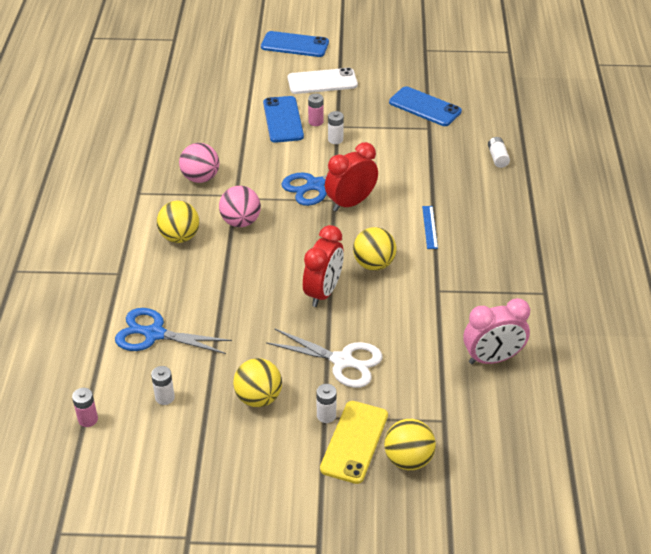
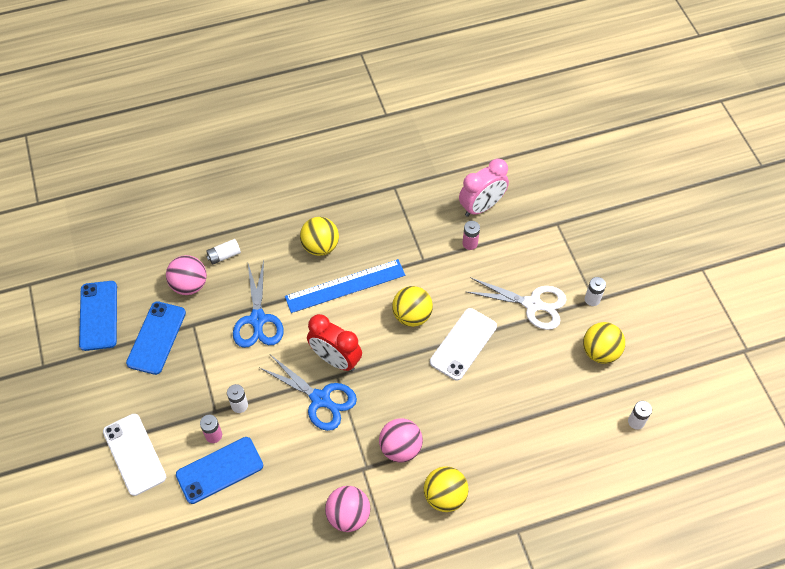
camera: 110 degrees left, 15 degrees up
(88, 419) = (688, 471): pink battery -> pink battery (470, 243)
(153, 334) = (575, 462): blue scissors -> blue scissors (258, 320)
(295, 45) = (61, 513): blue phone -> blue phone (98, 315)
(323, 292) = (463, 344): red clock -> white phone
(343, 361) = (533, 304): white scissors -> white scissors turned 105 degrees clockwise
(354, 442) = (606, 273): yellow phone -> none
(408, 459) = (603, 236): yellow ball -> yellow ball (320, 246)
(429, 227) = (345, 286): blue ruler -> blue ruler, size x2.02
(472, 132) = (189, 285): none -> pink ball
(492, 358) = (481, 206): pink clock -> pink clock turned 90 degrees clockwise

